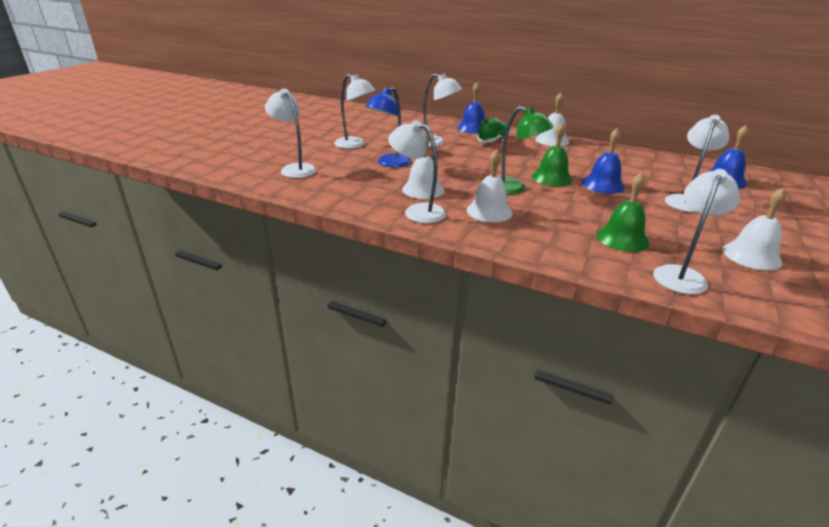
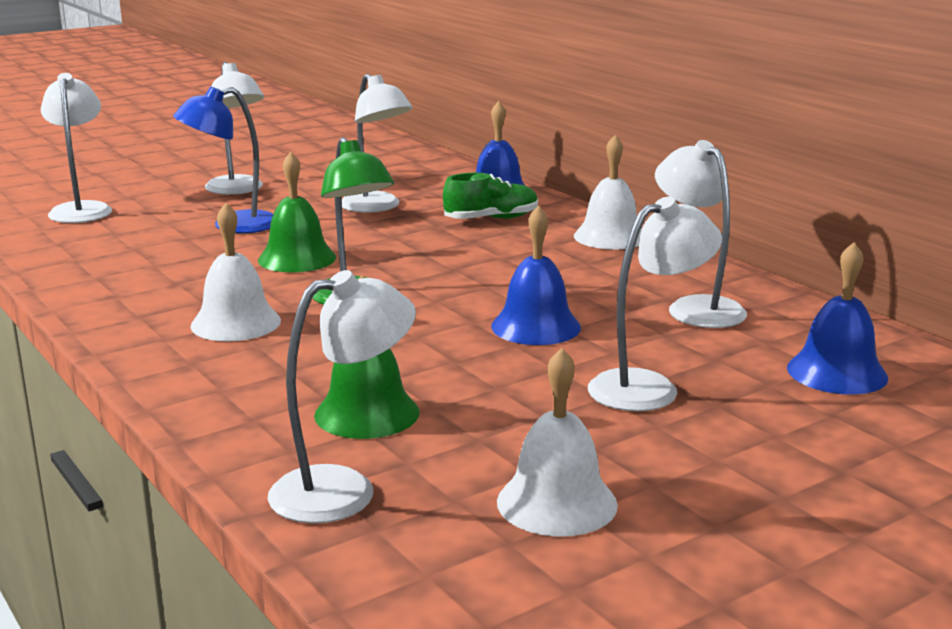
camera: 30 degrees right, 10 degrees down
(417, 211) = (128, 299): white lamp -> white lamp (696, 307)
(423, 189) = (202, 272): white bell -> none
(552, 178) = (461, 296): green bell -> green bell (297, 258)

